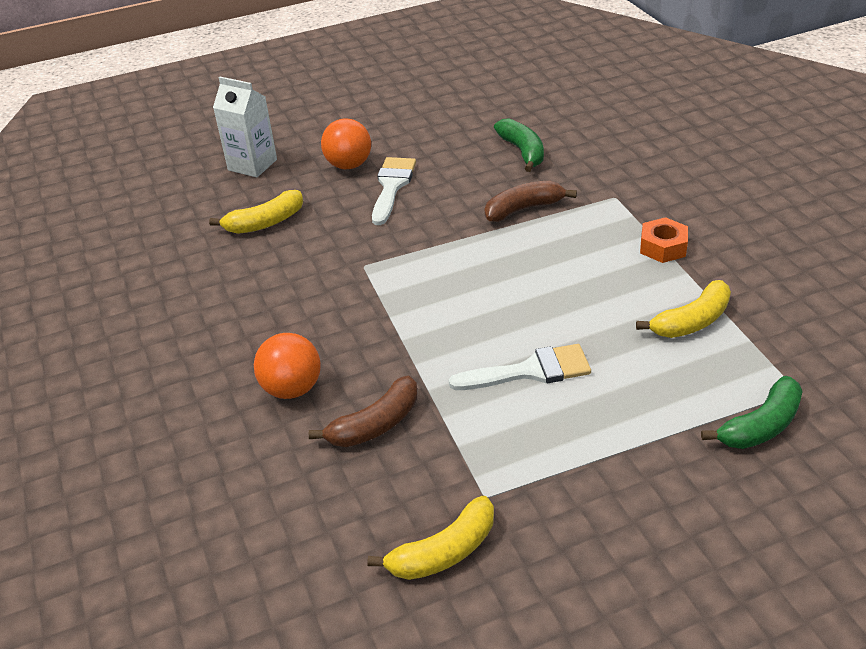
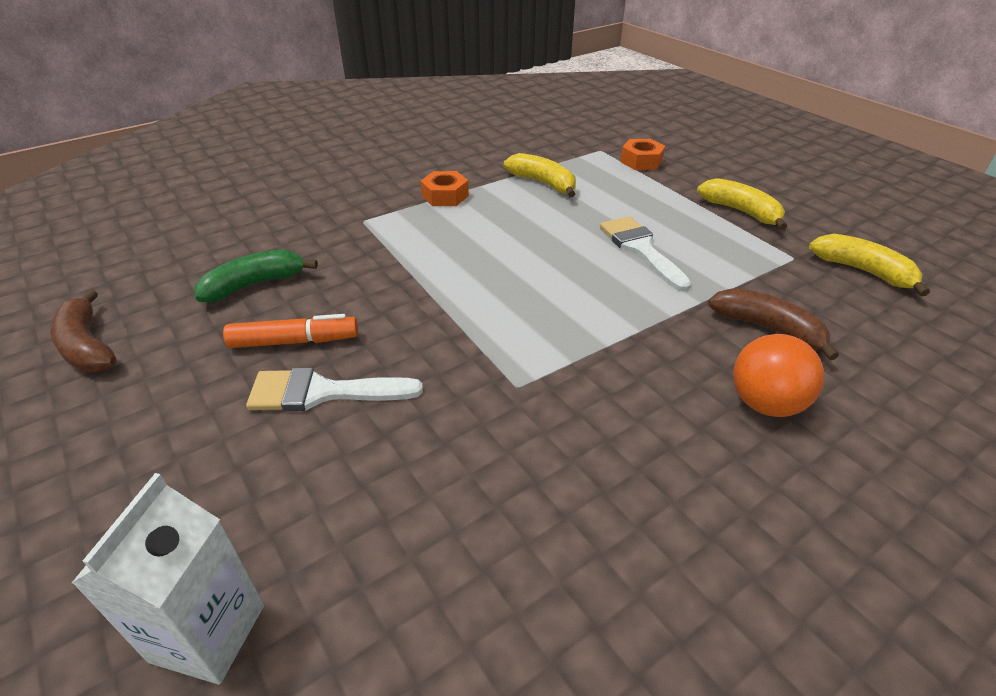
camera: 105 degrees left, 0 degrees up
(265, 223) = (425, 539): yellow banana -> yellow banana (741, 212)
(349, 165) = (248, 458): orange ball -> none
(448, 173) = (294, 341): none -> orange marker
(524, 209) = (383, 273): brown banana -> brown banana (87, 346)
(760, 426) = (641, 161): green banana -> orange nut

